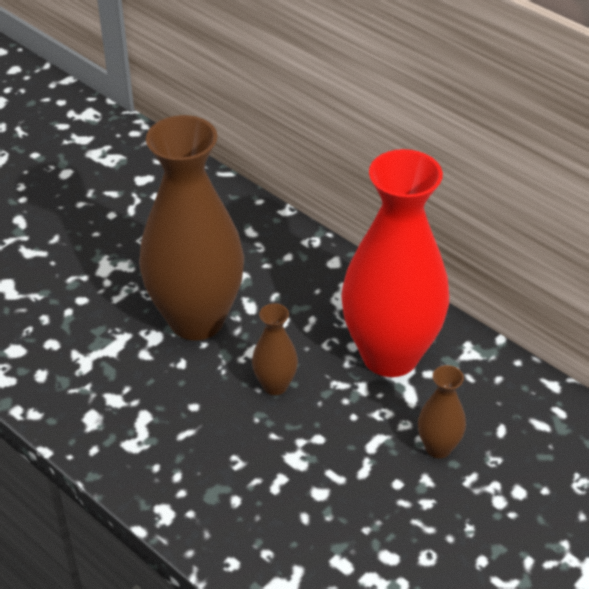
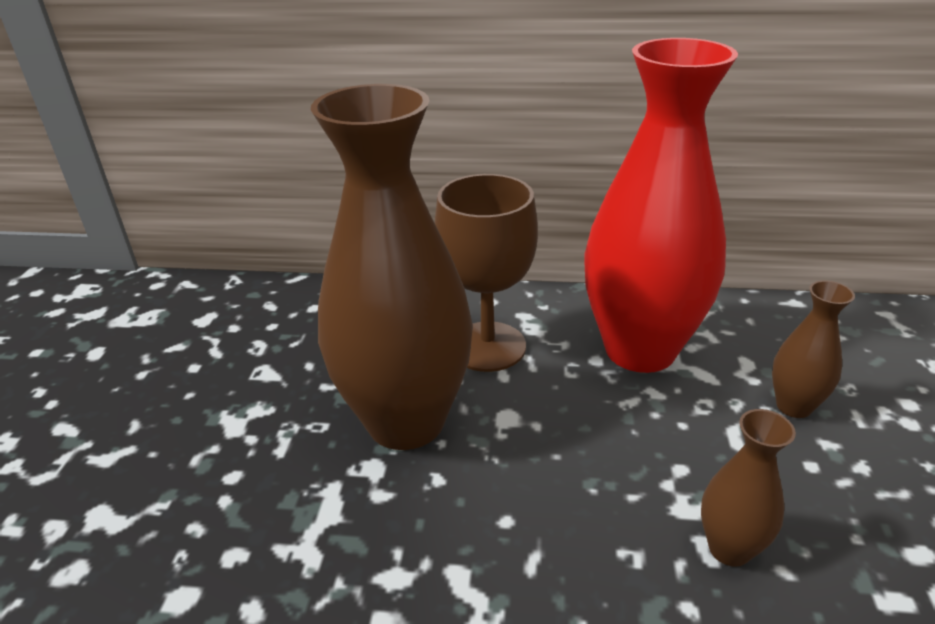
camera: 35 degrees left, 10 degrees down
(275, 385) = (569, 440): brown vase -> brown vase (729, 548)
(294, 297) = (487, 346): none -> brown goblet

